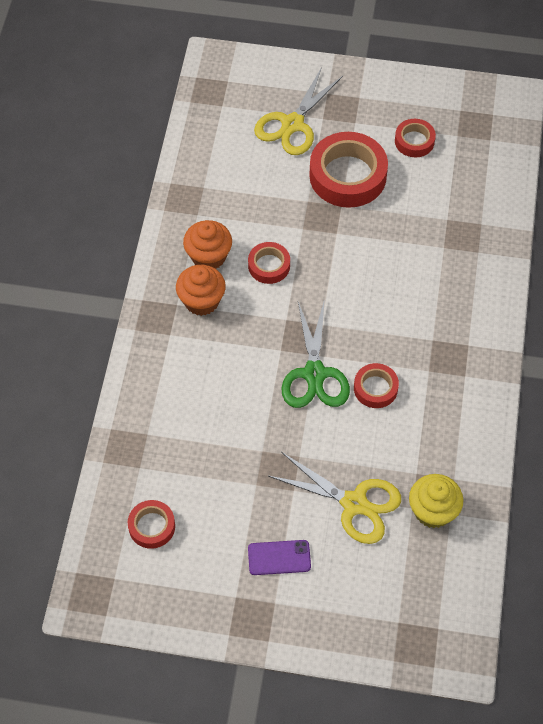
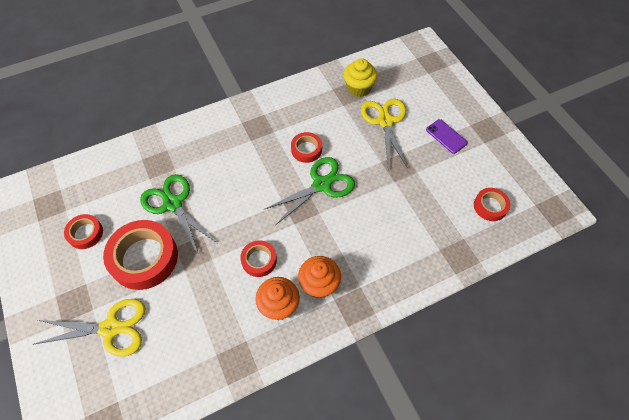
camera: 125 degrees left, 0 degrees up
(396, 225) = (172, 204): none -> green scissors

